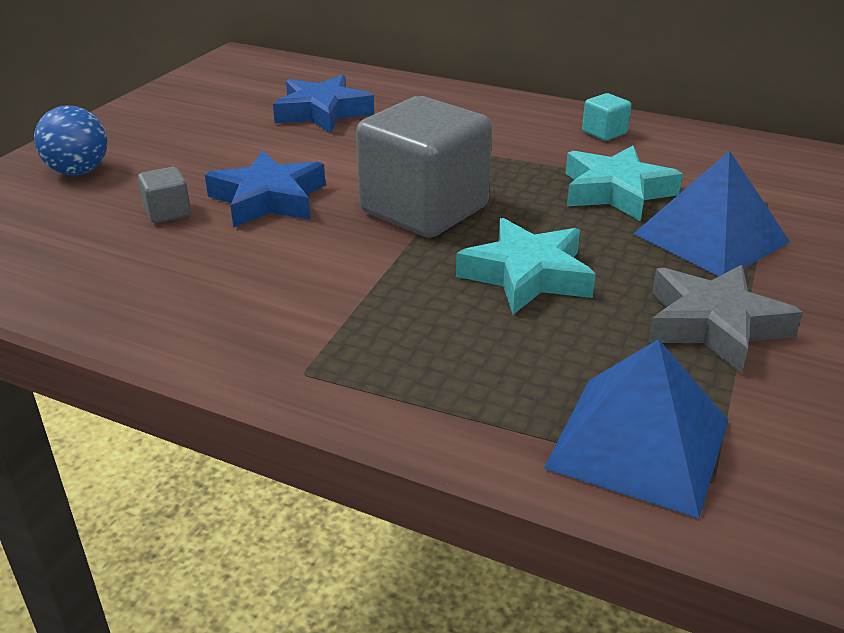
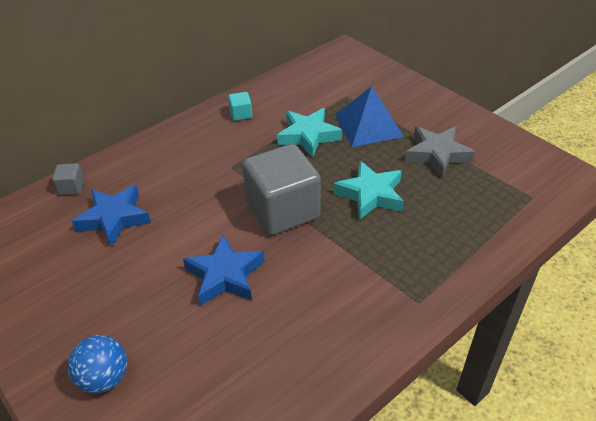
camera: 65 degrees left, 10 degrees up
(167, 212) = (210, 331): grey cube -> grey cube (71, 187)
(639, 443) = (506, 207): blue pyramid -> none

